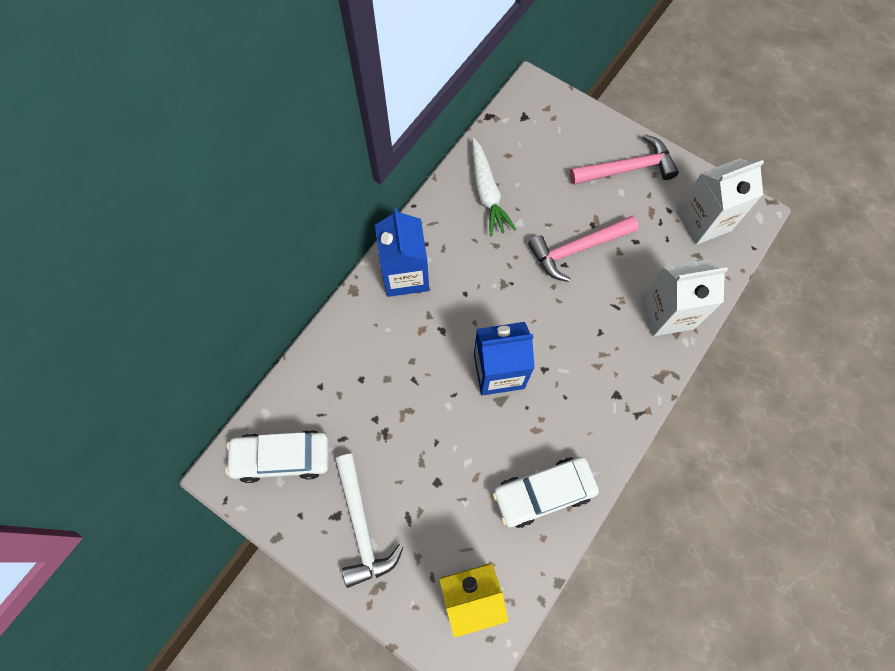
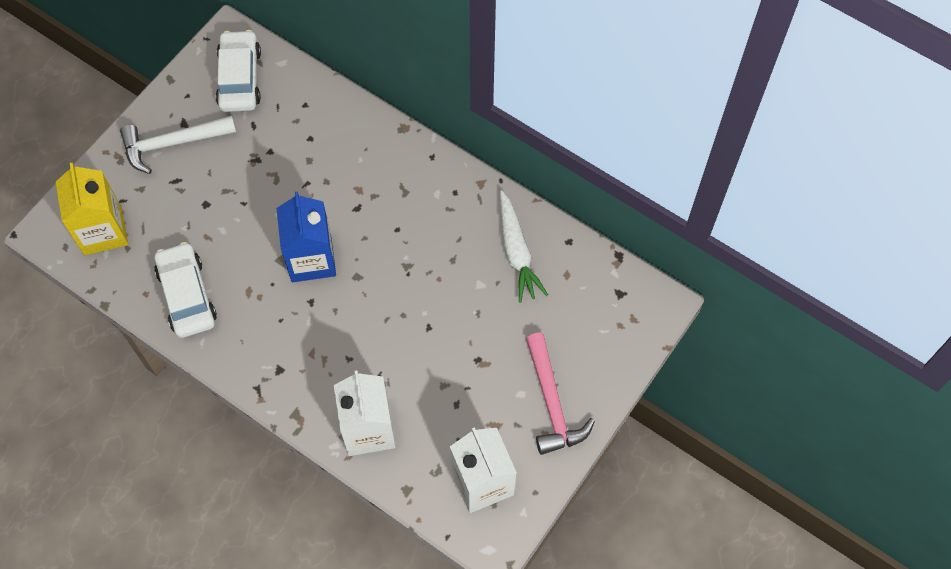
camera: 90 degrees right, 5 degrees down
(405, 275) = (419, 174): blue carton -> none
(487, 193) = (517, 252): white carrot -> white carrot turned 90 degrees counterclockwise
(577, 249) = (447, 341): pink hammer -> none

